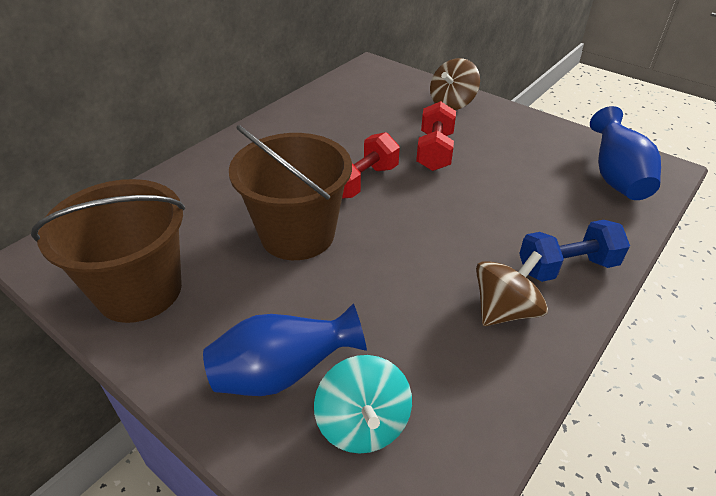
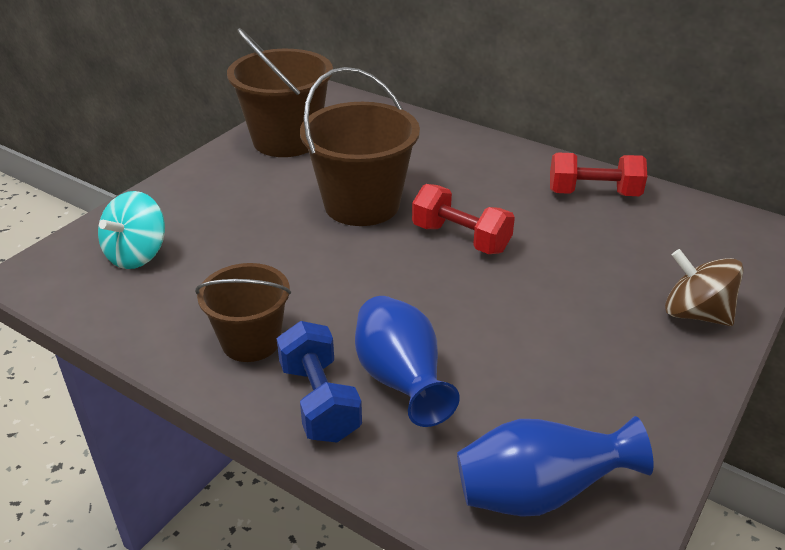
camera: 85 degrees right, 5 degrees down
(283, 373) = (193, 213): blue vase -> blue vase (401, 381)
(363, 424) = (137, 255): turquoise spinning top -> turquoise spinning top turned 45 degrees counterclockwise
(434, 151) = (546, 294): red dumbbell -> red dumbbell (593, 193)
(505, 310) = (251, 341): brown spinning top -> brown bucket

